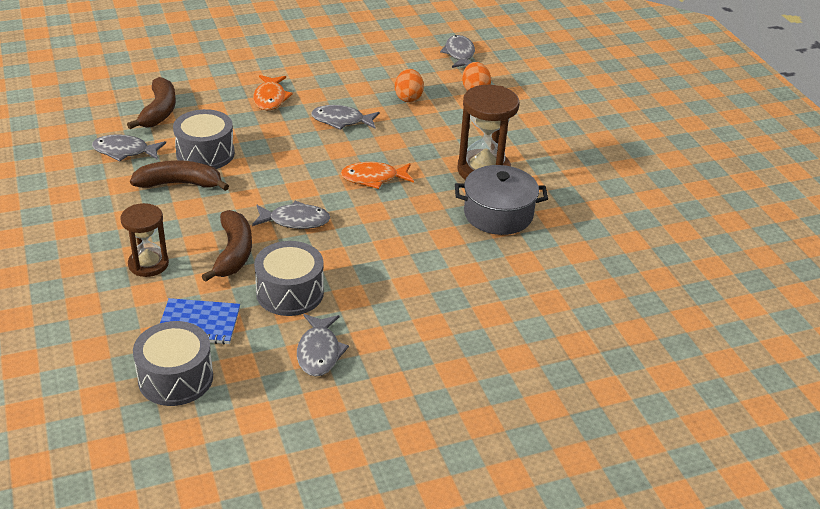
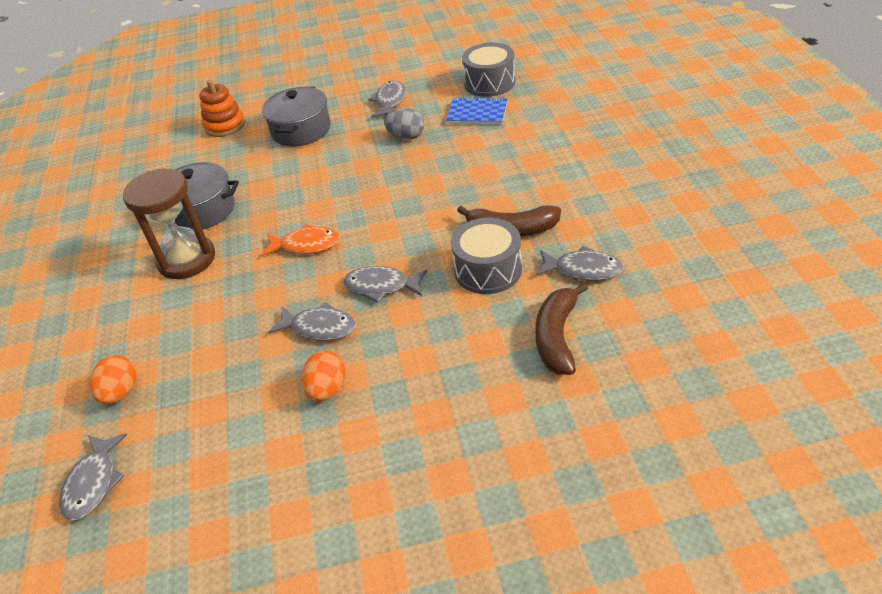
camera: 165 degrees left, 5 degrees up
(148, 264) = (525, 152): brown hourglass -> none
(233, 253) = (452, 164): brown banana -> none
(270, 98) = (407, 367): orange fish -> none
(290, 293) = (406, 137): grey drum -> grey egg
(295, 221) = (394, 195): grey fish -> grey fish (381, 286)
(408, 98) = (218, 374): orange egg -> orange egg (327, 389)
(430, 311) = (301, 130): none -> grey pot
(540, 325) = (225, 125): none -> orange stacking toy

